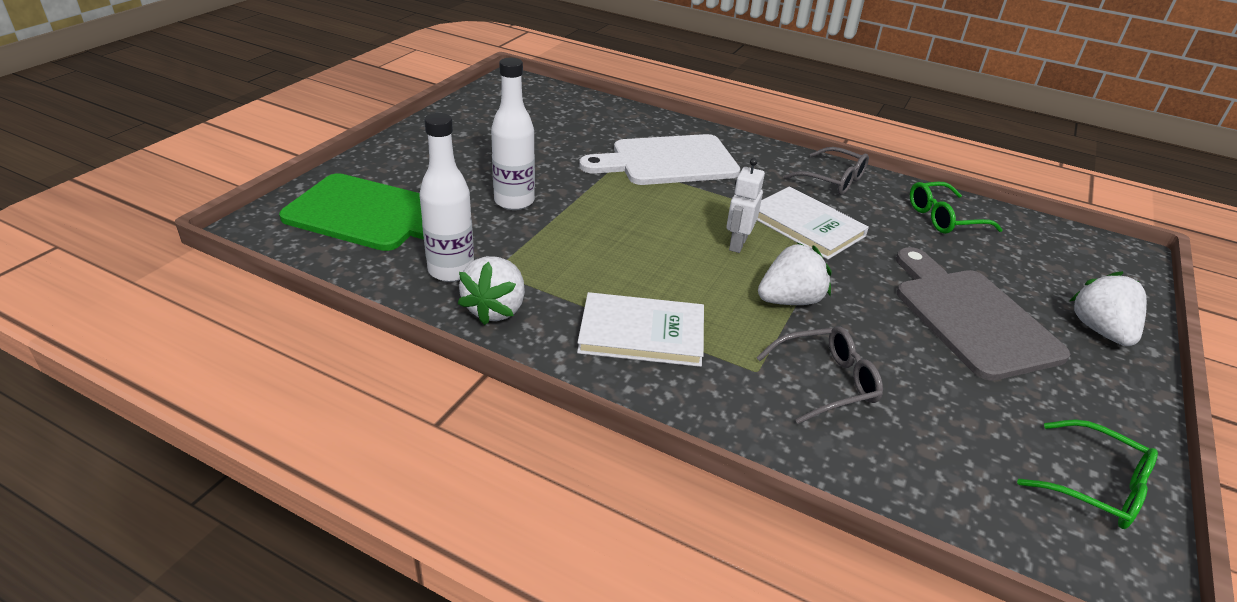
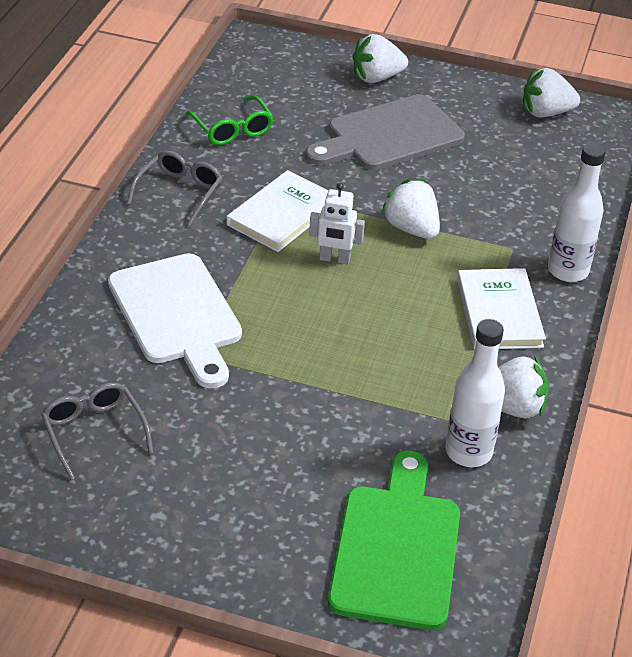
camera: 100 degrees left, 5 degrees up
(514, 201) = (318, 430): white bottle -> white bottle (568, 271)
(826, 382) = (507, 214): grey glasses -> grey glasses (94, 432)
(1095, 486) = (545, 113): green glasses -> white strawberry

